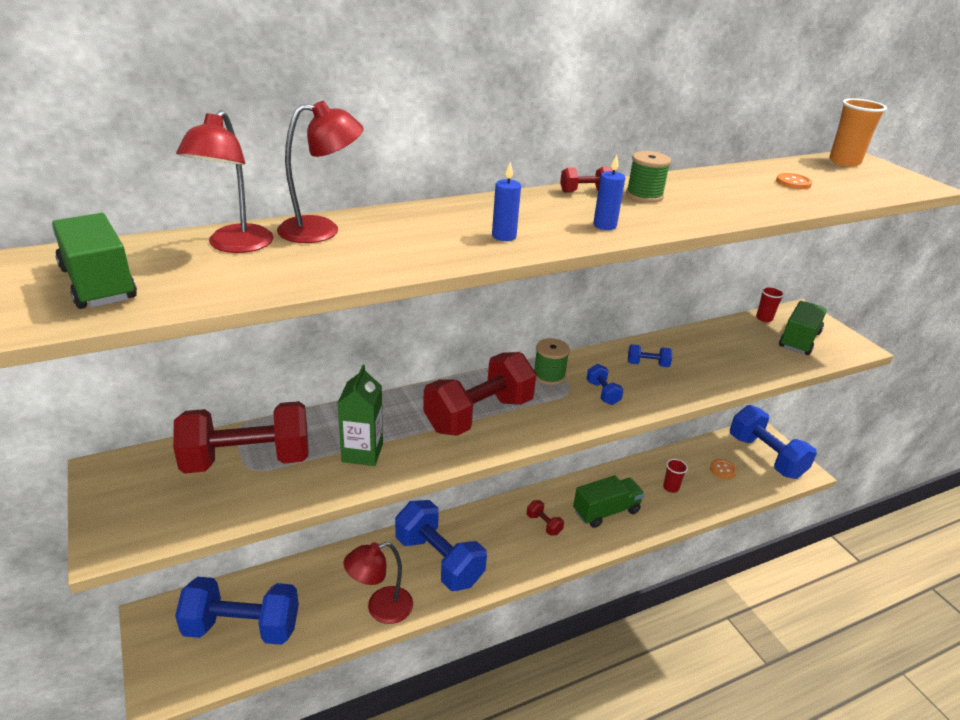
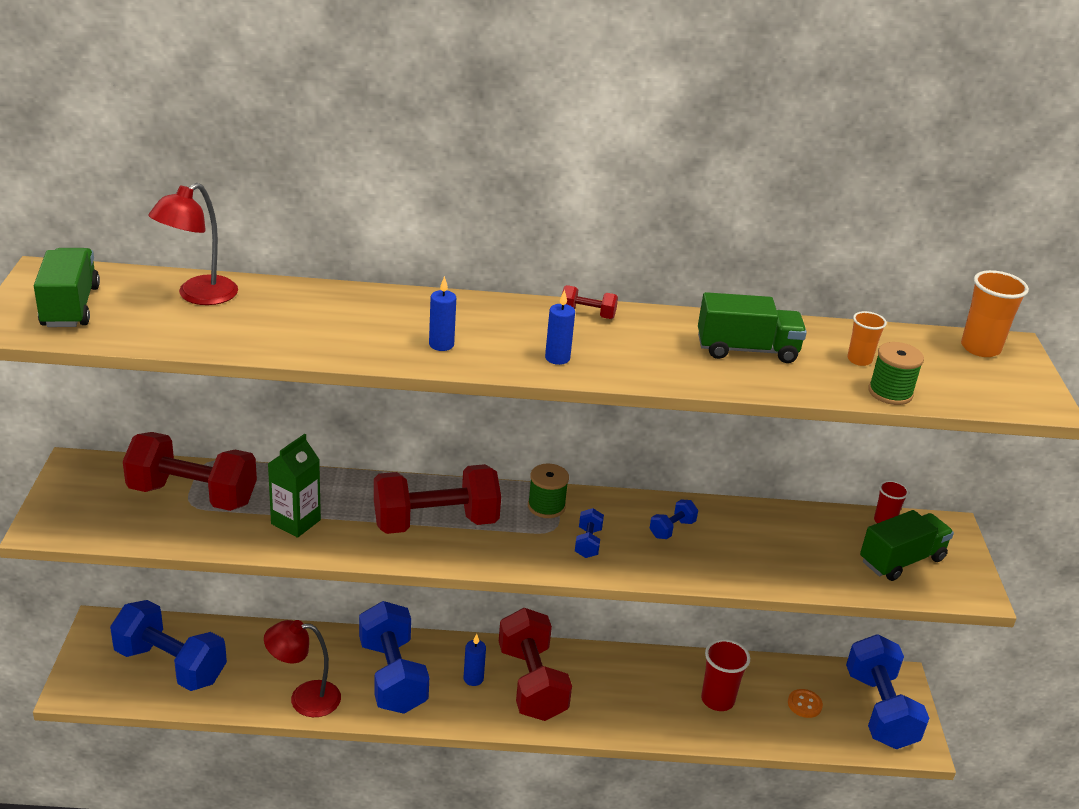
camera: 25 degrees right, 0 degrees up
(322, 230) = (283, 297): red lamp -> none
(500, 538) = (473, 679): none -> blue candle
(544, 524) = (532, 683): red dumbbell -> red dumbbell, size x2.35
(606, 511) = (615, 696): green truck -> green truck (746, 350)
(644, 195) = (648, 334): green spool -> green spool (890, 393)
(647, 364) = (672, 529): blue dumbbell -> blue dumbbell turned 75 degrees counterclockwise
(670, 487) = (717, 700): red cup -> red cup, size x1.63
(793, 183) = (859, 360): orange button -> orange cup

